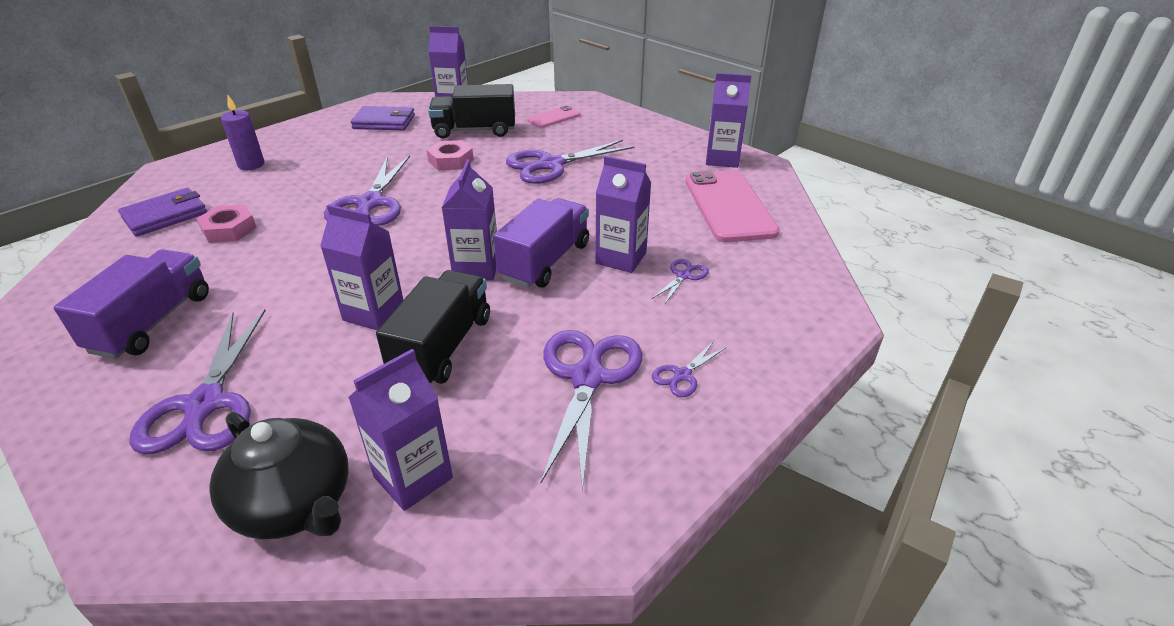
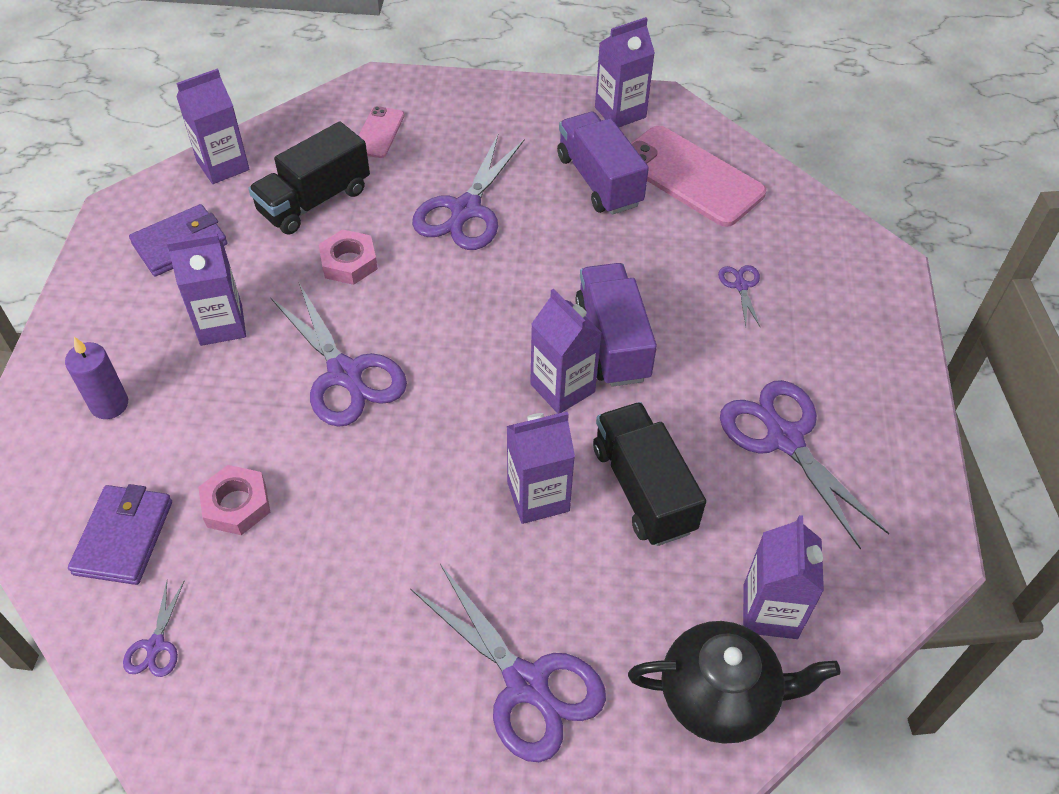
camera: 40 degrees left, 15 degrees up
(152, 322) = (340, 655): purple truck -> purple truck (599, 181)
(621, 258) = (670, 297): purple carton -> purple carton (221, 325)
(682, 375) = (844, 389): purple scissors -> purple scissors (155, 645)

